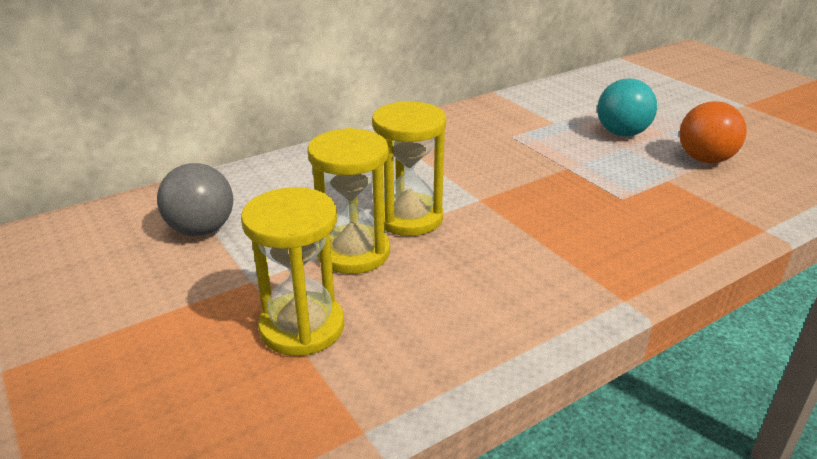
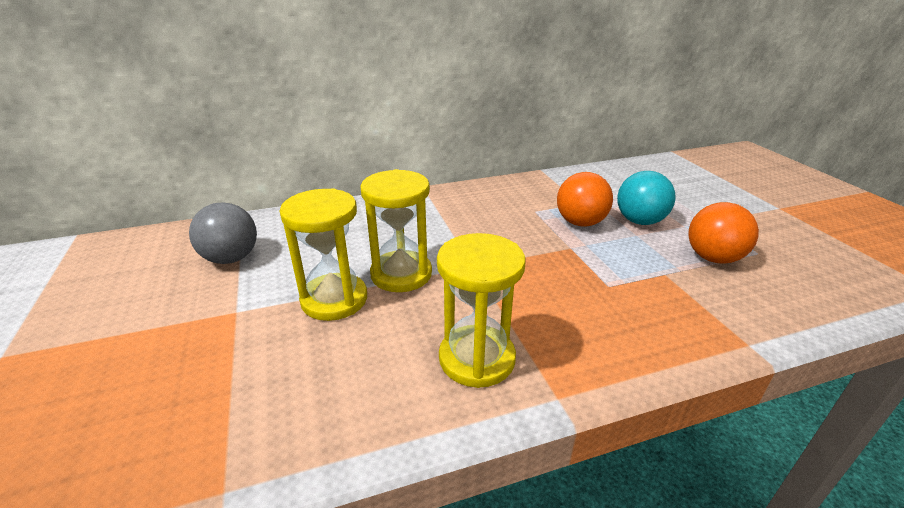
camera: 15 degrees right, 0 degrees up
(302, 327) = (245, 364): yellow hourglass -> yellow hourglass (477, 358)
(564, 142) = (580, 223): none -> orange ball

